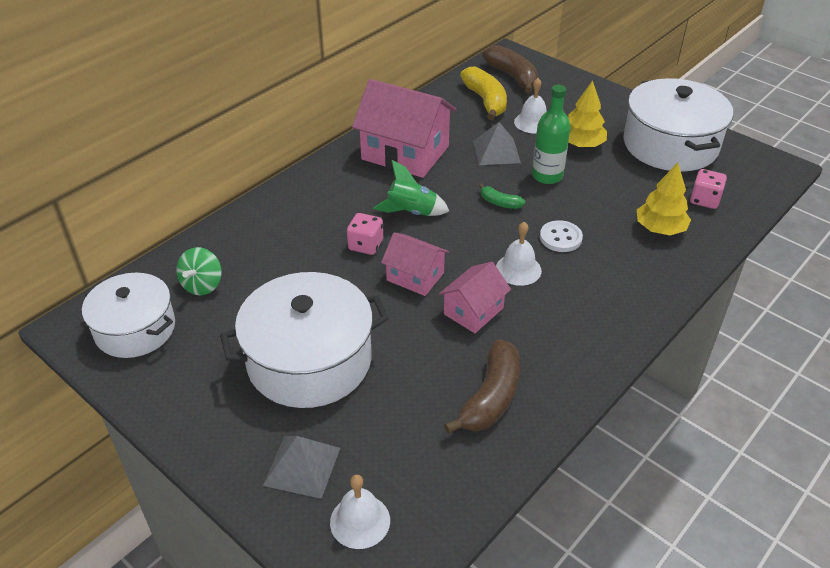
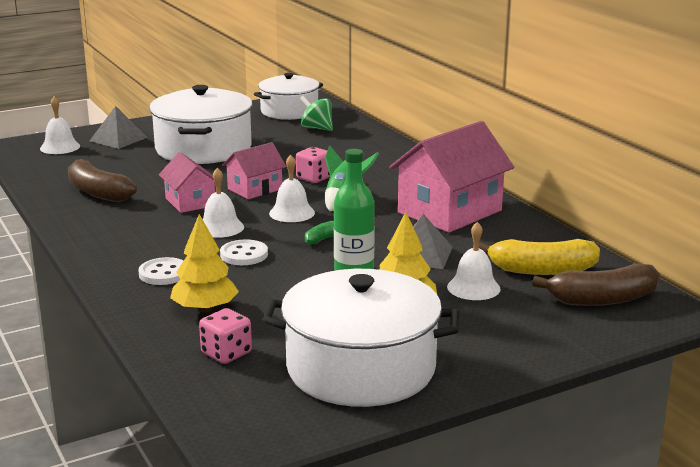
camera: 110 degrees right, 20 degrees down
(459, 236) = (292, 213): none -> white bell
(626, 271) = (164, 273): none -> white button

